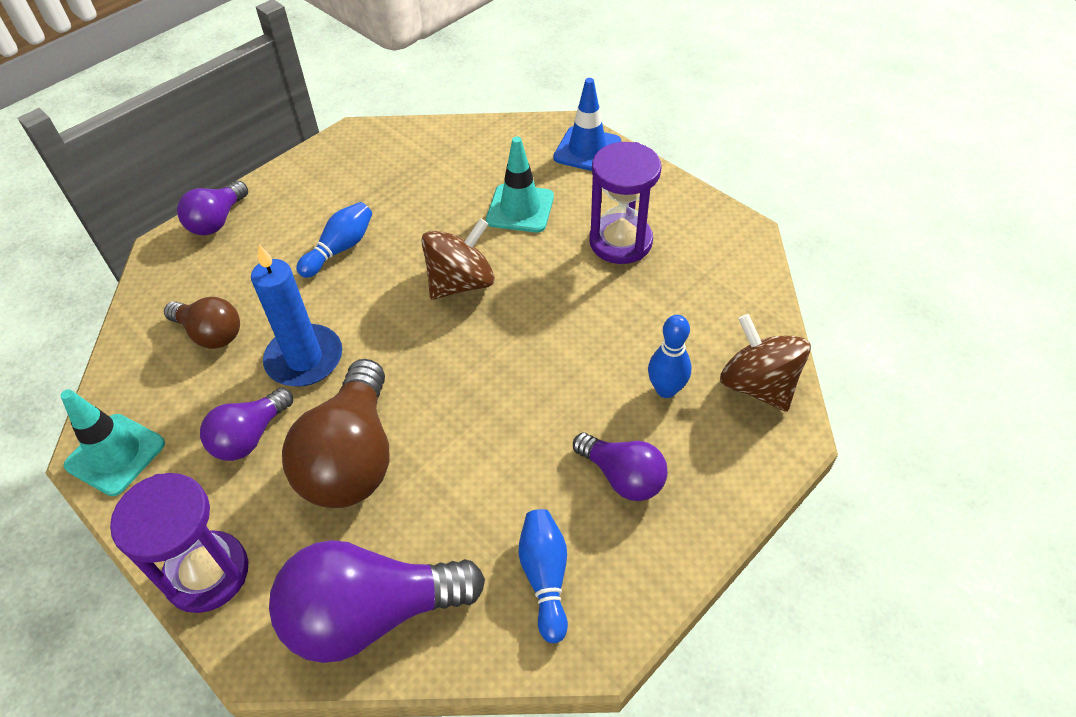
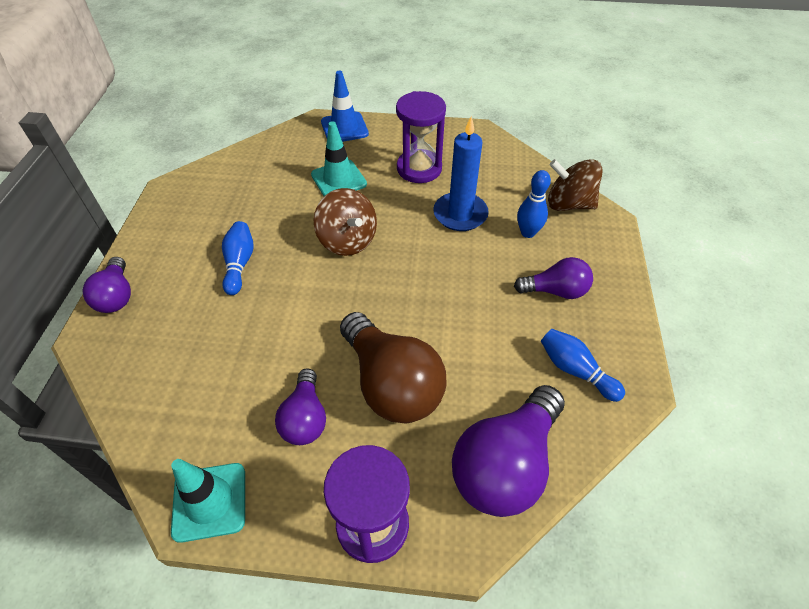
camera: 40 degrees left, 0 degrees up
(210, 334) = (197, 372): brown light bulb -> none
(304, 359) = (290, 345): blue candle -> blue candle (460, 214)
(461, 283) = (347, 240): brown spinning top -> brown spinning top turned 135 degrees clockwise

